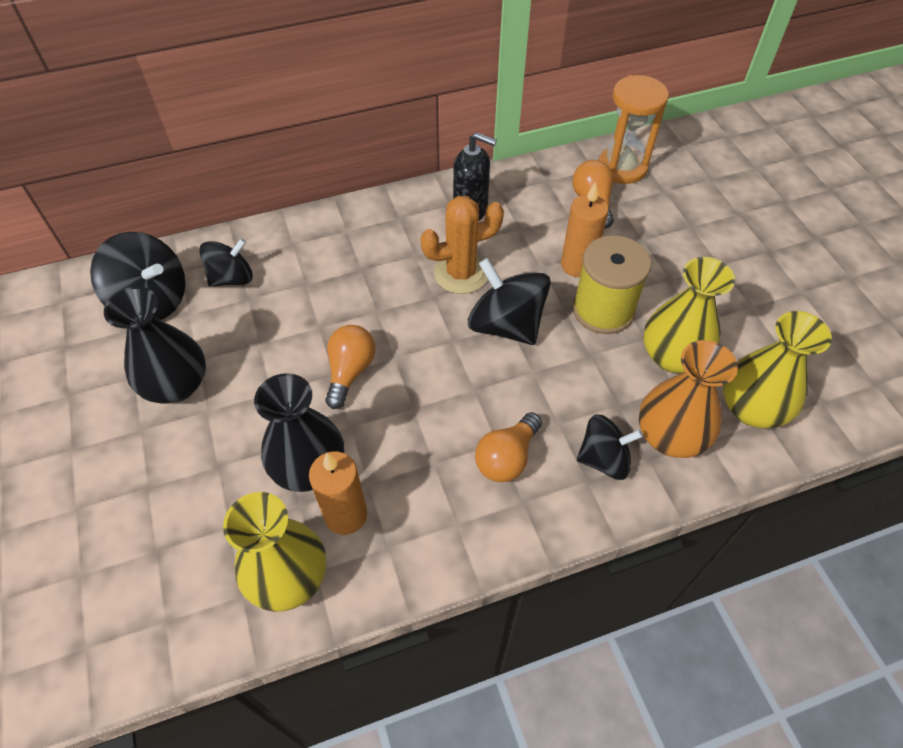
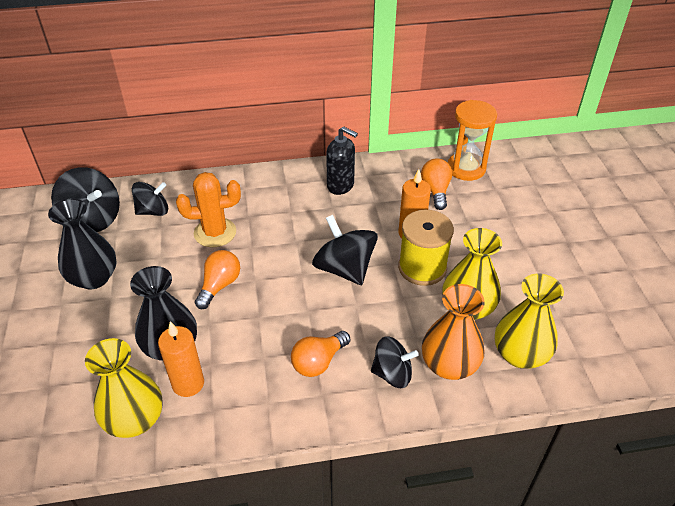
camera: 10 degrees right, 10 degrees down
(461, 273) = (321, 228): orange cactus -> orange cactus (215, 233)

